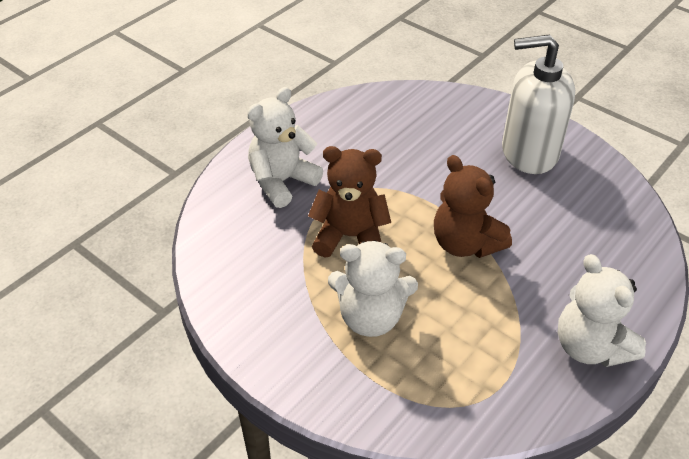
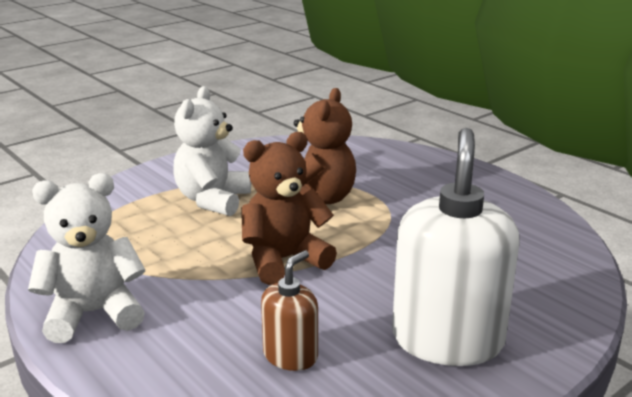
camera: 100 degrees right, 20 degrees down
(282, 182) = (406, 175): white teddy bear -> none
(581, 221) = (290, 355): none -> brown soap dispenser

